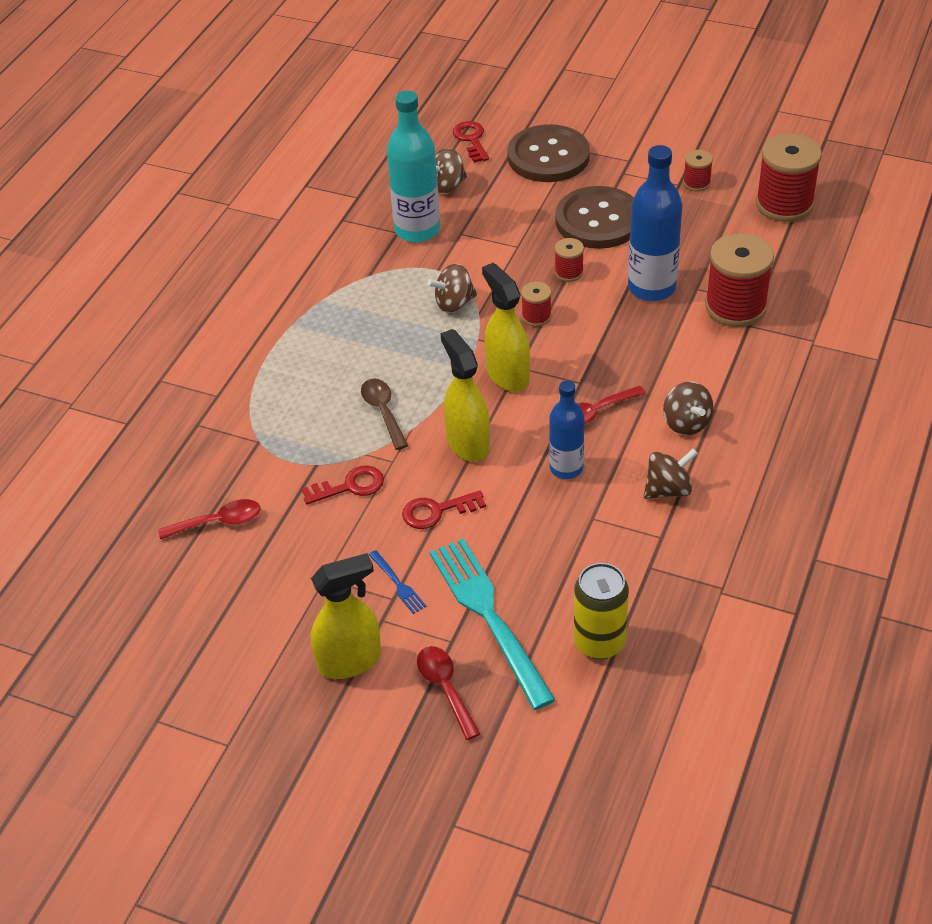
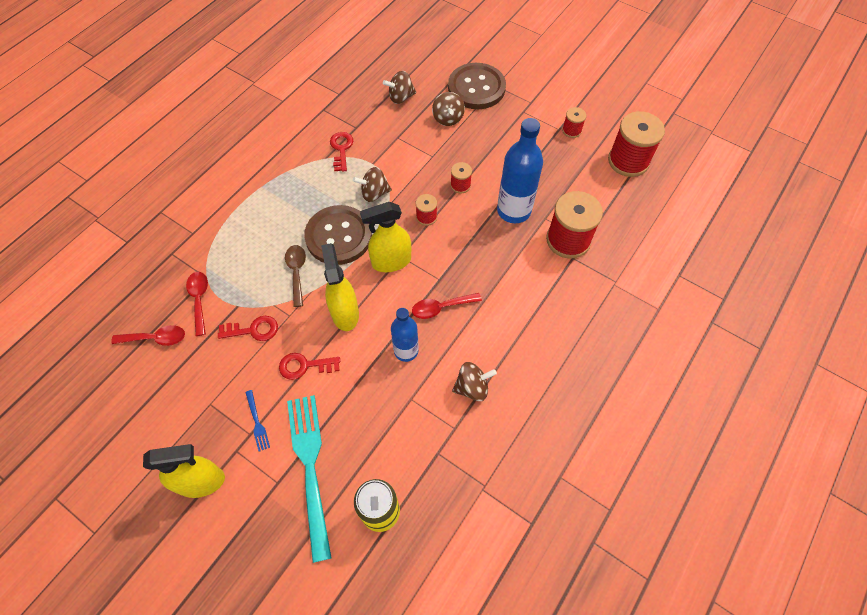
camera: 10 degrees right, 15 degrees up
(417, 230) = (369, 128): turquoise bottle -> none
(445, 688) = (259, 524): red spoon -> red spoon (199, 300)
(471, 140) = (429, 64): red key -> red key (341, 149)
(507, 375) = (391, 261): yellow spray bottle -> yellow spray bottle turned 90 degrees counterclockwise
(598, 220) = (494, 147): brown button -> brown button (338, 236)
(686, 423) = (503, 332): brown spinning top -> brown spinning top (448, 118)

